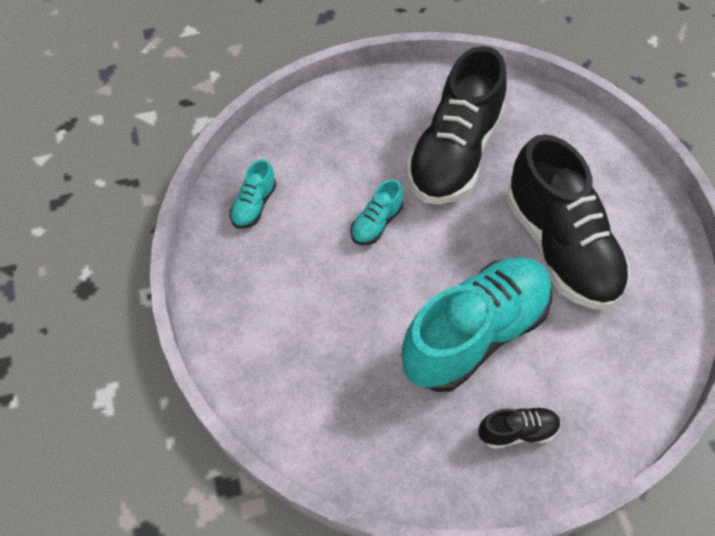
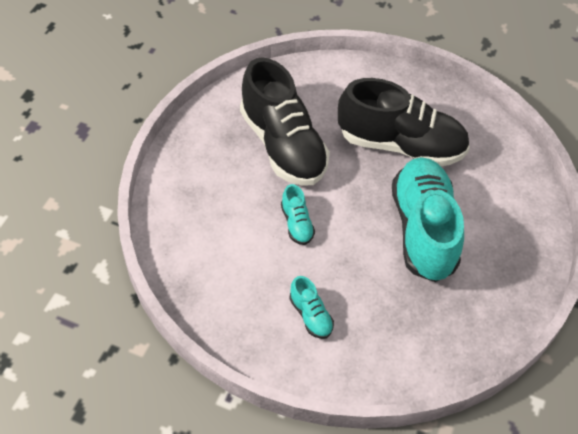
camera: 55 degrees left, 5 degrees down
(254, 205) = (214, 283): turquoise shoe -> turquoise shoe (310, 315)
(517, 431) = (503, 255): black shoe -> none

